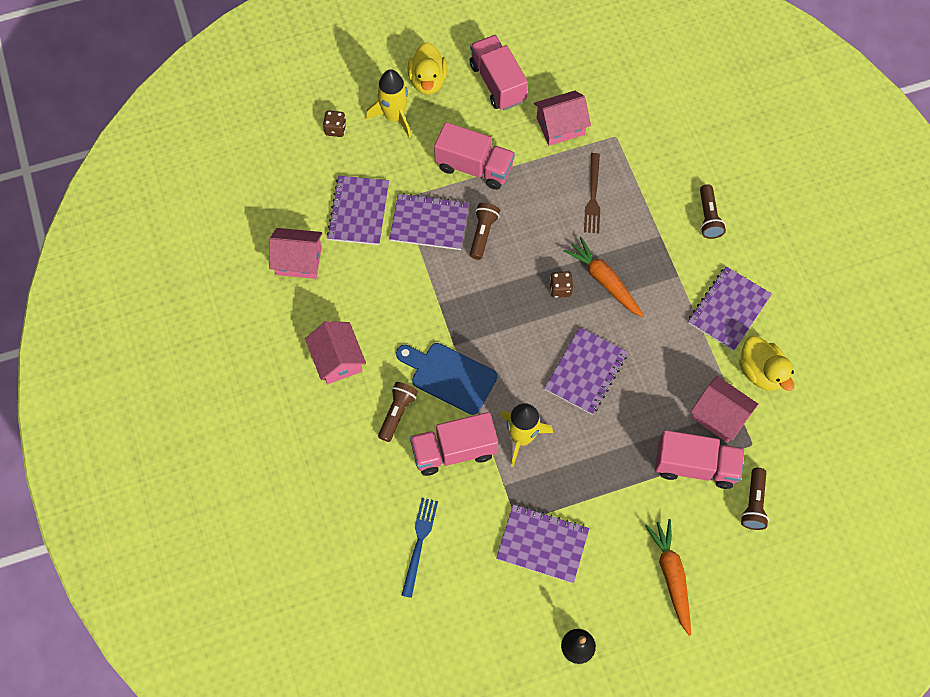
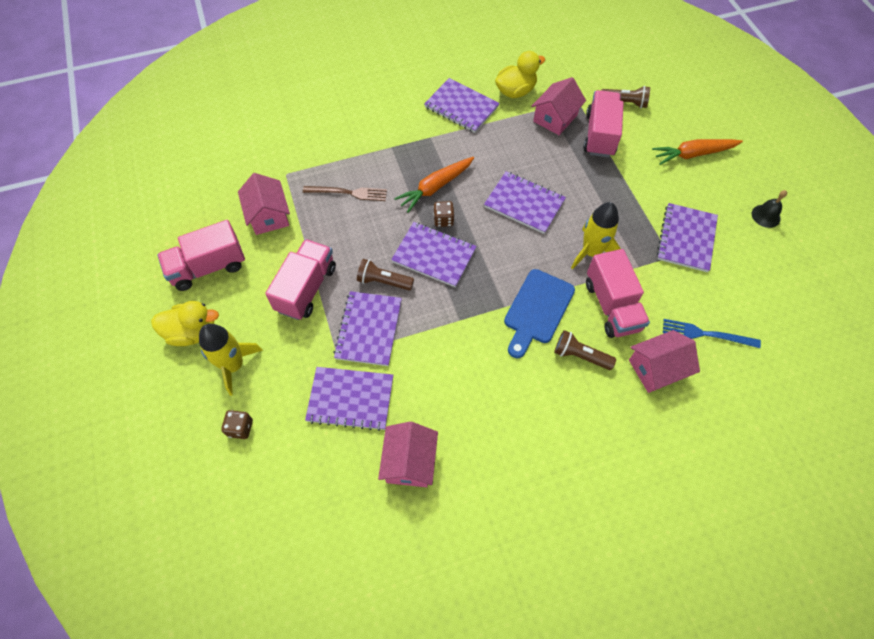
camera: 90 degrees left, 5 degrees down
(337, 359) = (527, 415): pink house -> pink house (657, 369)
(514, 280) = (434, 255): none -> purple notebook
(708, 217) = (375, 114): brown flashlight -> none

